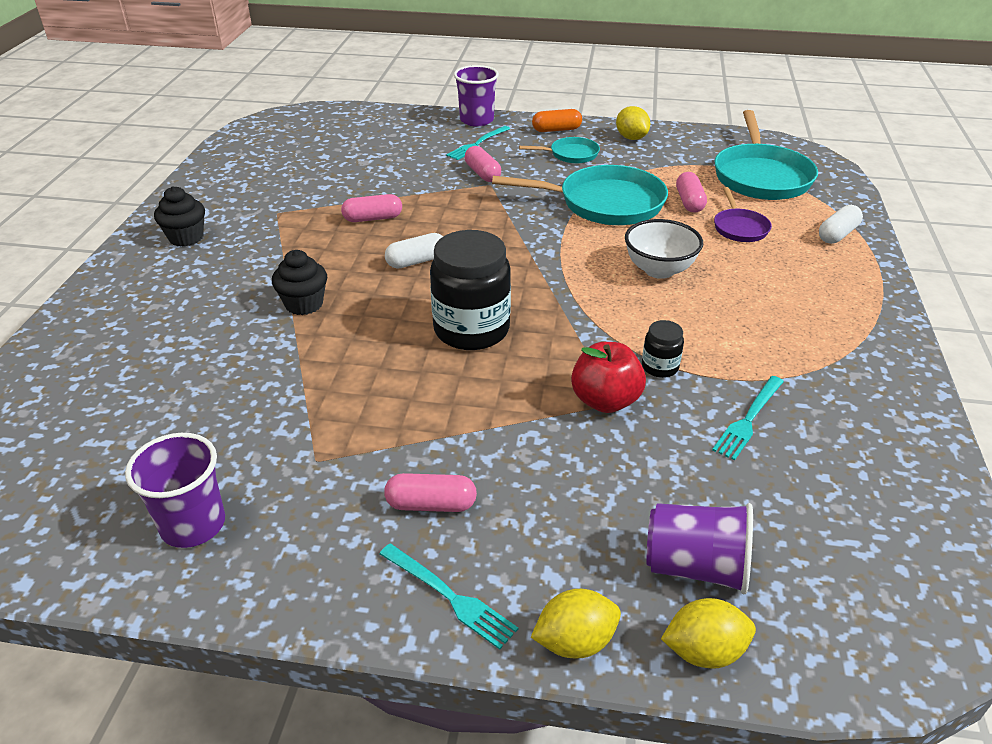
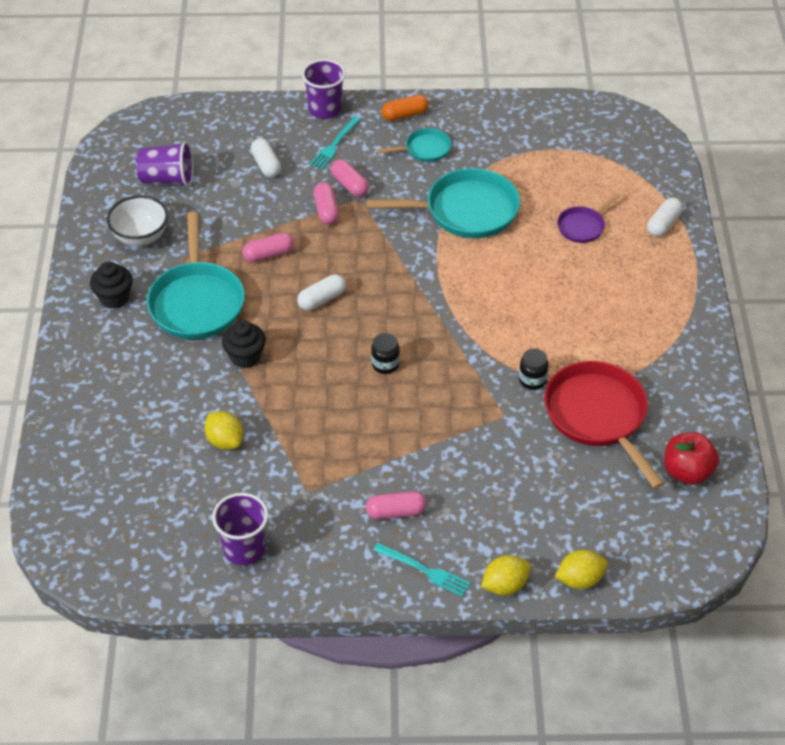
camera: 10 degrees left, 10 degrees up
(401, 152) = (266, 165): none -> white capsule
(471, 330) = (385, 364): black jar -> black jar, size x0.46
(605, 401) = (497, 415): red apple -> red apple (687, 472)
(631, 138) = (477, 118): yellow lemon -> yellow lemon (225, 441)
(659, 270) = (521, 283): white bowl -> white bowl (141, 237)
(689, 202) = (538, 200): pink capsule -> pink capsule (326, 210)
(695, 567) = (571, 529): purple cup -> purple cup (167, 179)
(739, 227) = (583, 226): purple pan -> purple pan turned 60 degrees clockwise
(748, 419) = (598, 417): turquoise fork -> red pan
(761, 176) = (598, 158): turquoise pan -> turquoise pan (197, 301)

